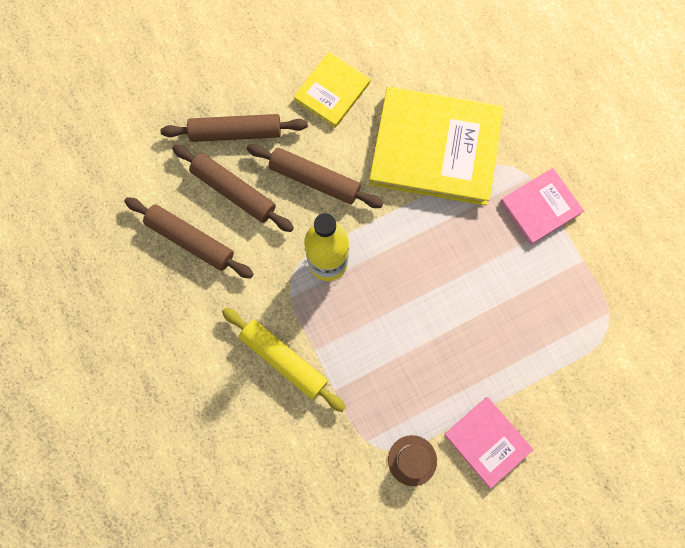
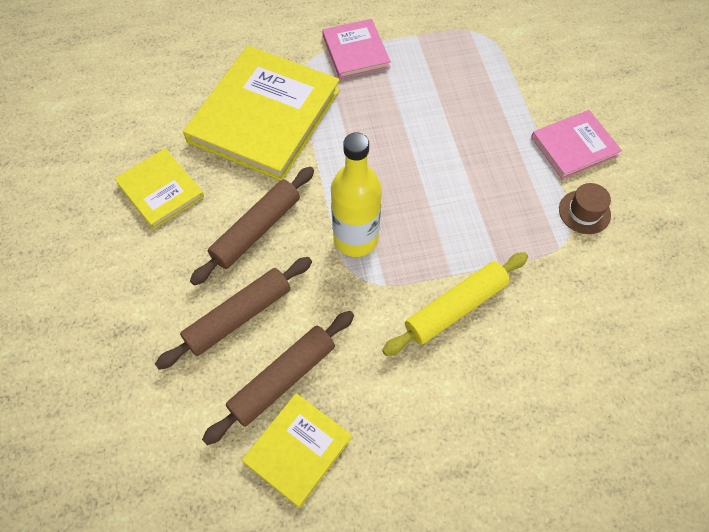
camera: 75 degrees left, 15 degrees down
(140, 267) = (297, 449): none -> yellow book
(236, 132) = (166, 298): brown rolling pin -> none

